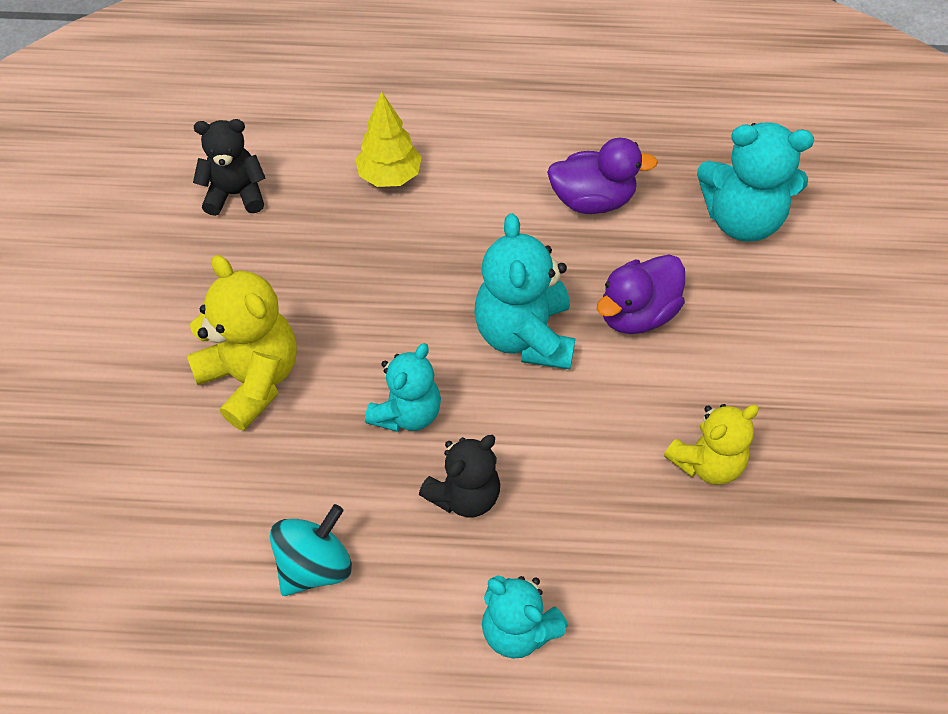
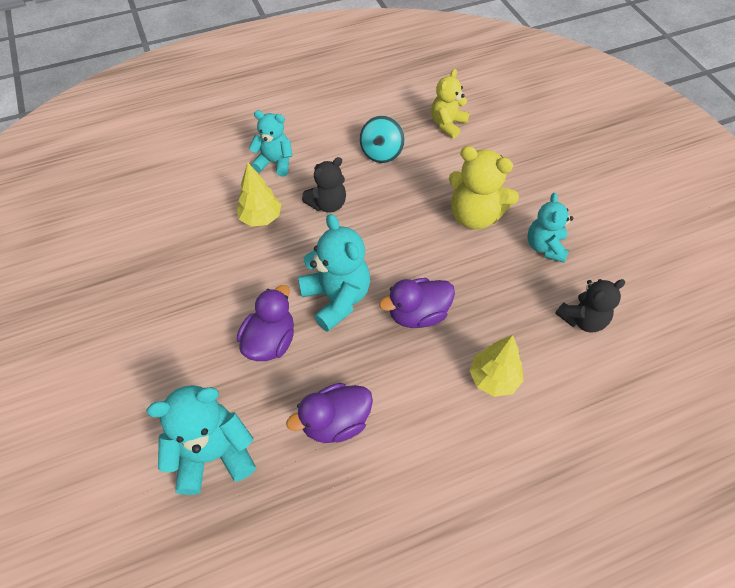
camera: 155 degrees right, 0 degrees up
(407, 413) = (380, 230): turquoise teddy bear -> turquoise teddy bear (545, 247)
(429, 275) = (418, 314): none -> purple duck
(464, 495) = (327, 204): black teddy bear -> black teddy bear turned 150 degrees counterclockwise
(586, 514) = (261, 218): none -> yellow tree
(707, 463) = (201, 266): yellow teddy bear -> yellow teddy bear (447, 124)

